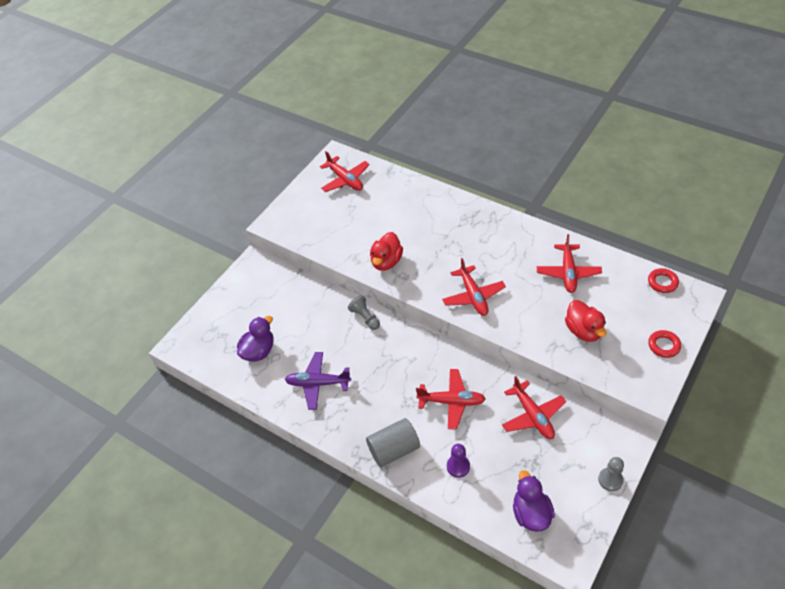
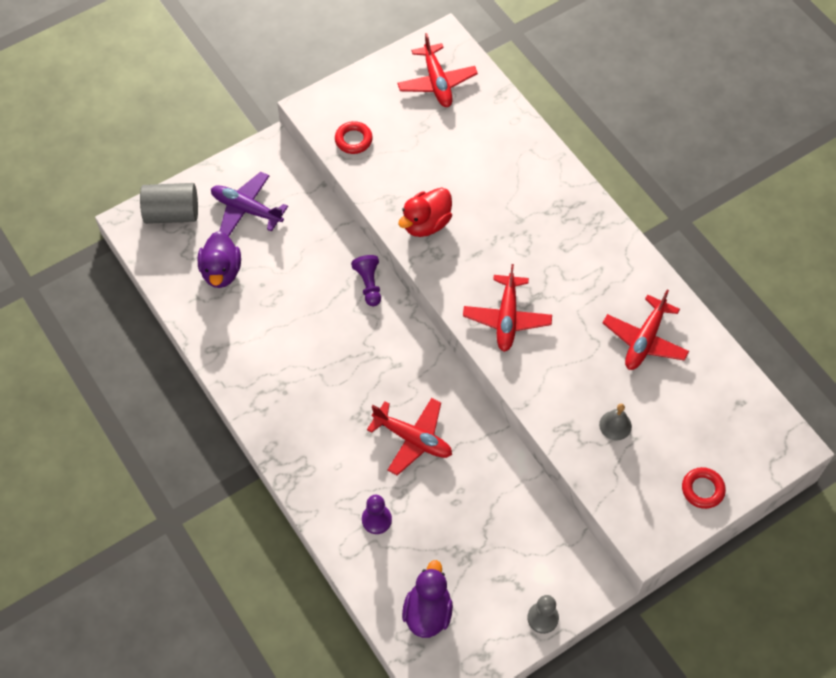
camera: 20 degrees right, 10 degrees up
(258, 351) = (221, 272): purple duck -> purple duck turned 120 degrees clockwise
(318, 383) = (269, 344): purple plane -> purple plane (246, 209)
(365, 317) = (369, 284): grey pawn -> purple pawn
(394, 450) = (314, 466): grey cylinder -> grey cylinder (172, 213)
(532, 415) = (498, 500): red plane -> none
(583, 331) = (615, 425): red duck -> grey bell
(662, 282) = (757, 407): red ring -> red ring (353, 140)

